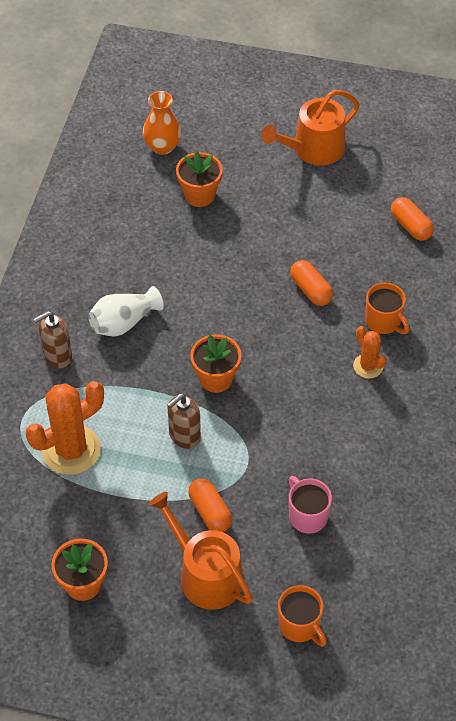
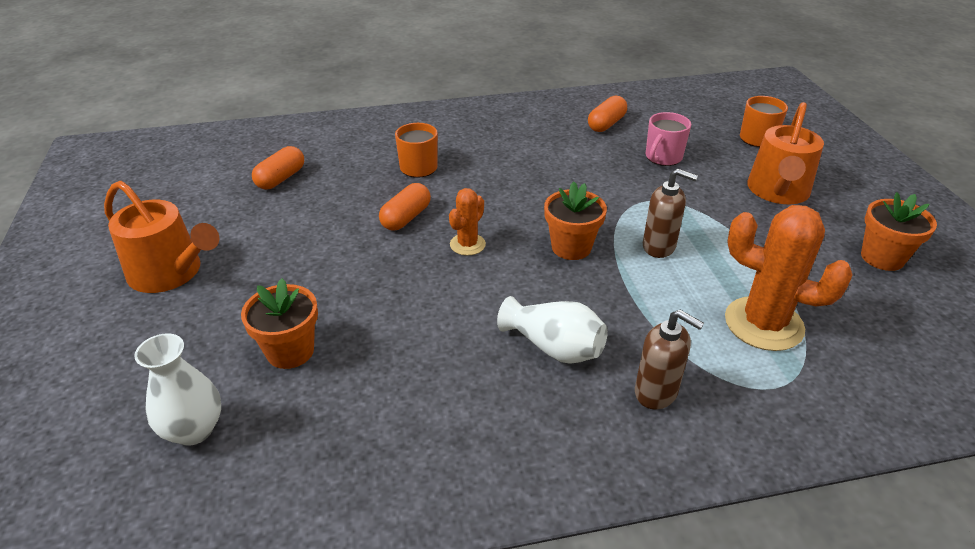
camera: 115 degrees left, 15 degrees down
(162, 146) = (194, 430): orange vase -> white vase
(210, 511) = (719, 207): orange capsule -> orange capsule (606, 124)
(368, 366) = (479, 164): orange cactus -> orange cactus (467, 244)

